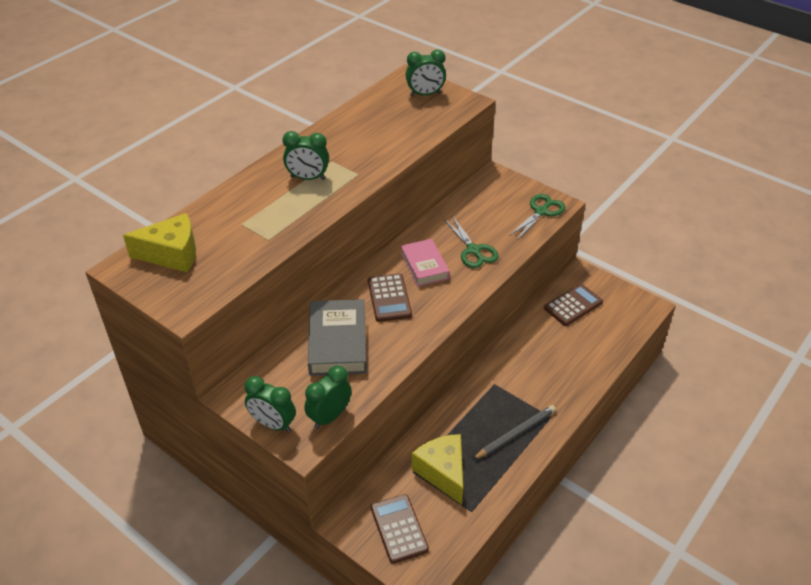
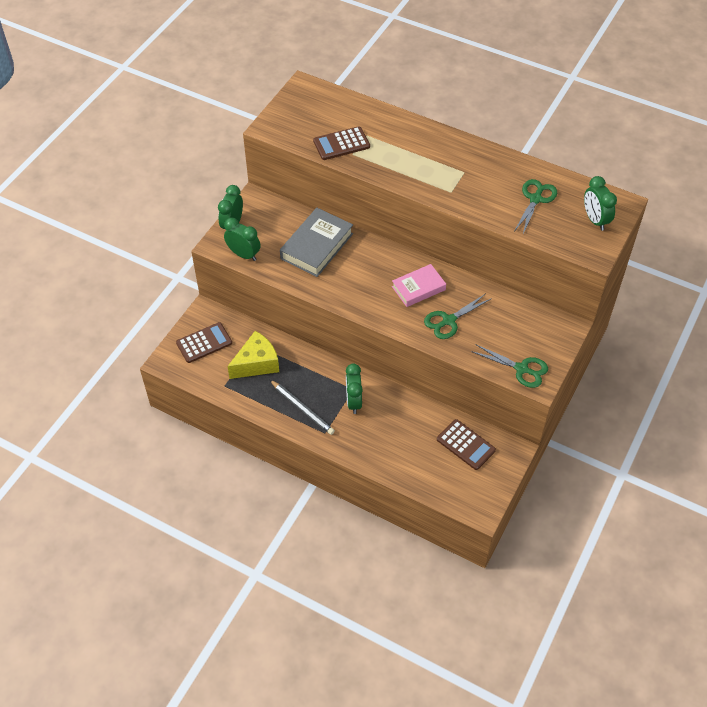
camera: 80 degrees right, 10 degrees up
(172, 254) = (324, 107): yellow cheese -> none
(308, 178) = (435, 161): green clock -> green clock (353, 401)
(338, 342) = (317, 246): grey book -> grey book turned 45 degrees counterclockwise
(387, 122) = (535, 199): none -> green scissors
(389, 298) = (373, 270): brown calculator -> brown calculator (341, 144)

